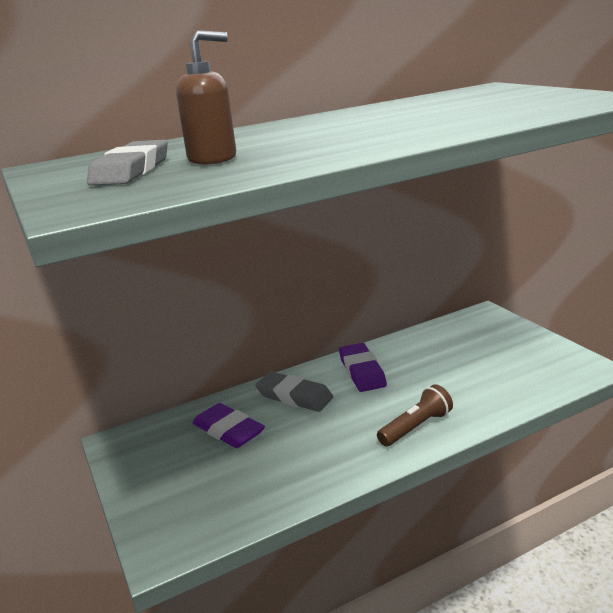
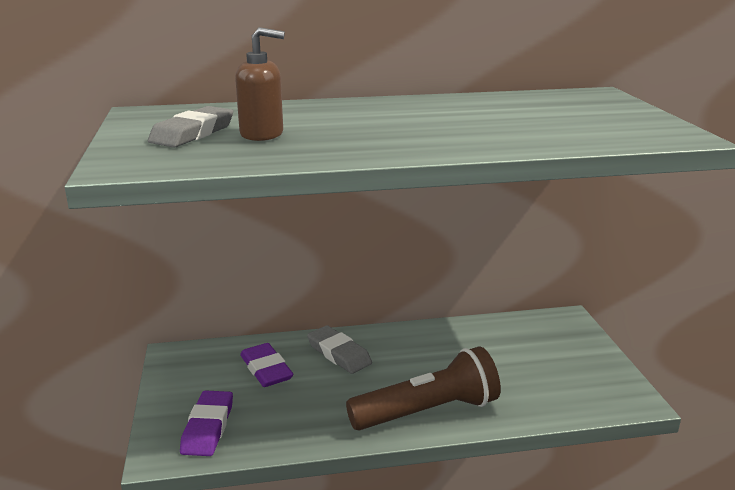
camera: 15 degrees right, 0 degrees up
(362, 371) = (412, 346): purple eraser -> purple eraser (208, 427)
(416, 427) = (428, 412): brown flashlight -> brown flashlight, size x1.82

